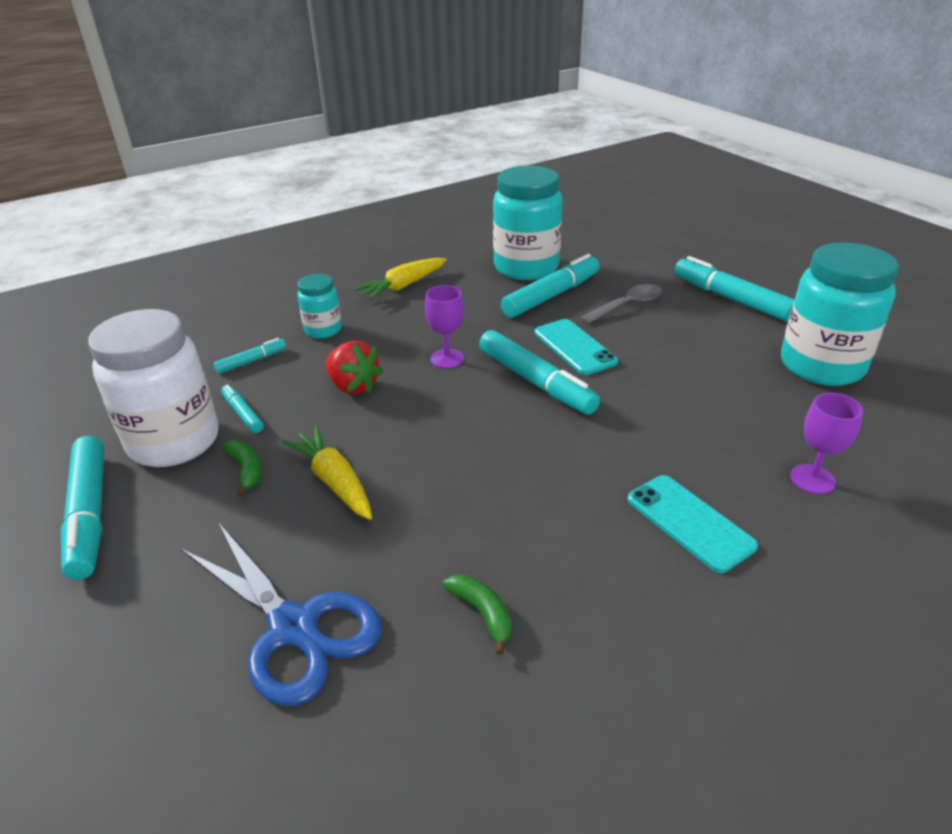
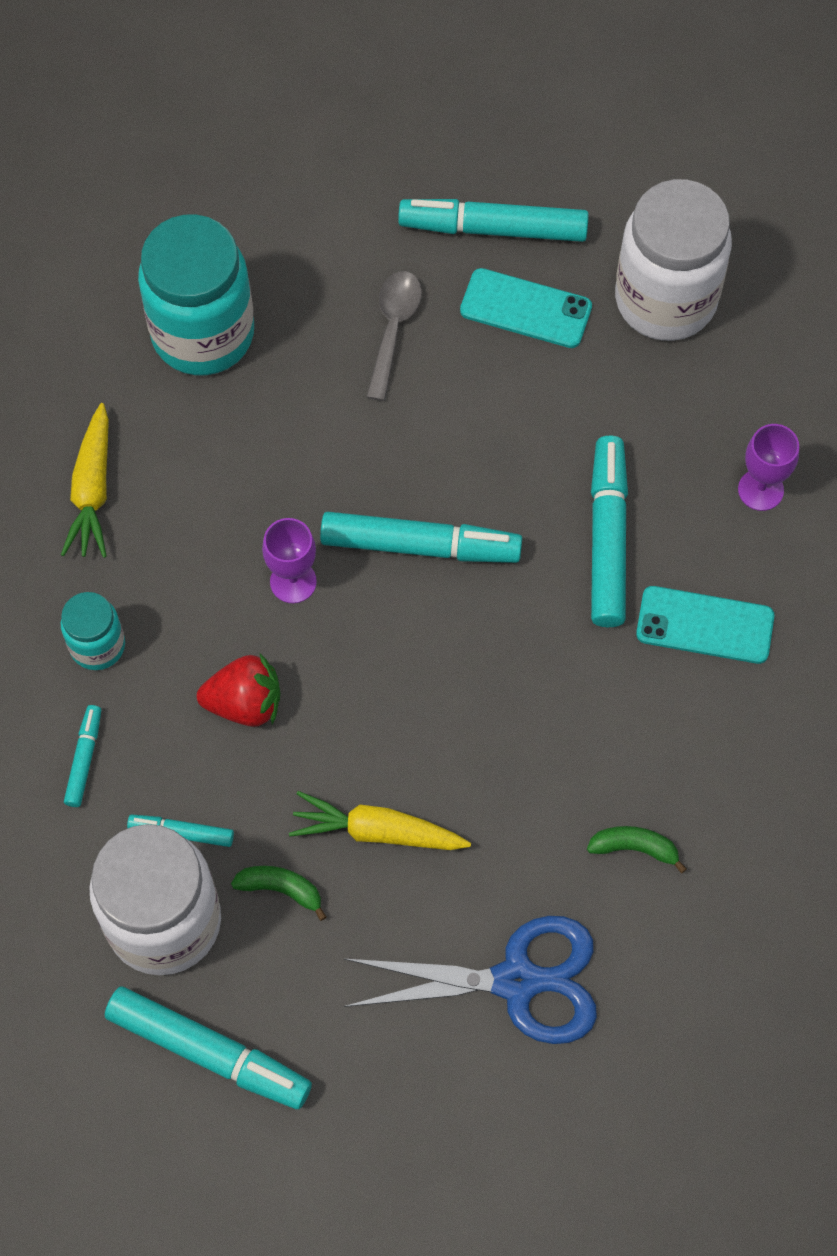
camera: 45 degrees left, 30 degrees up
(551, 295) = (291, 373): turquoise marker -> turquoise marker (607, 538)
(574, 347) = (406, 455): turquoise phone -> turquoise phone (526, 309)
(821, 366) = (665, 300): turquoise jar -> white jar

